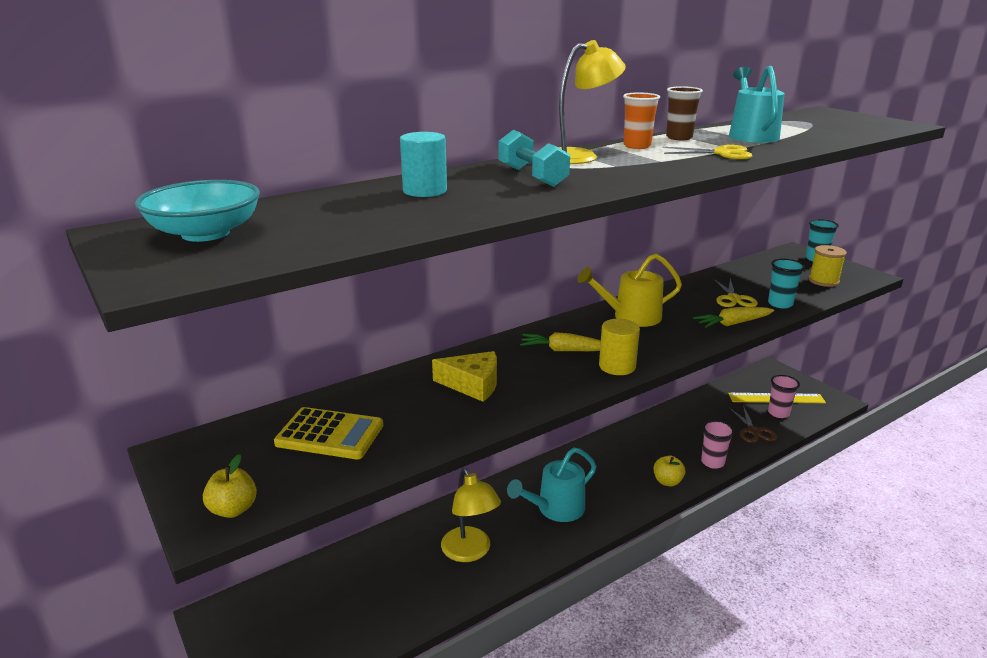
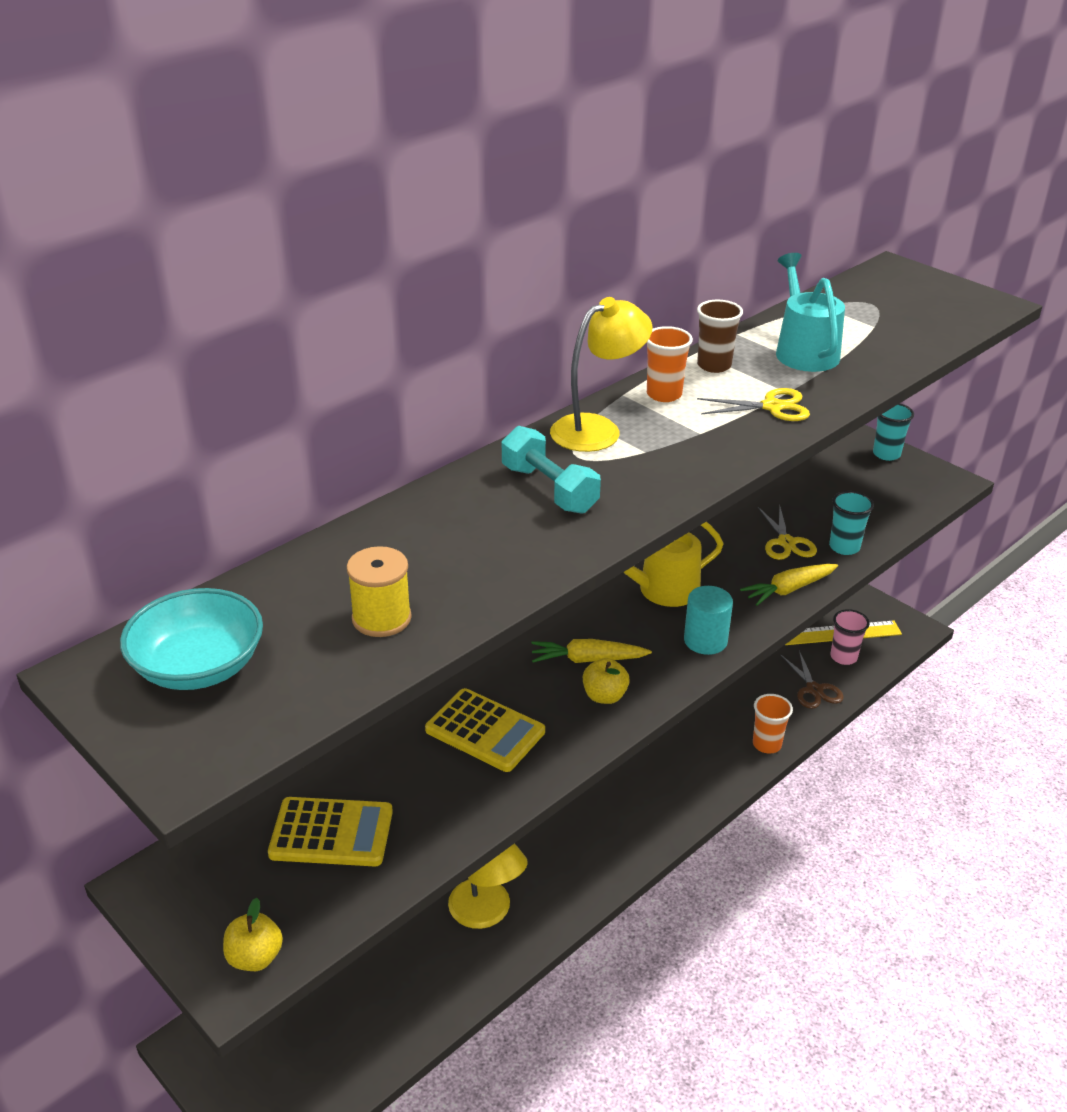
camera: 10 degrees left, 10 degrees up
(425, 191) = (426, 538): turquoise cylinder -> turquoise cylinder (705, 640)
(473, 384) = (485, 731): yellow cheese -> yellow calculator
(555, 509) = (581, 838): turquoise watering can -> none
(617, 366) = (656, 680): yellow cylinder -> none
(667, 481) = (714, 780): yellow apple -> yellow apple (604, 696)
(712, 462) = (767, 744): pink cup -> orange cup
(823, 281) = (896, 498): yellow spool -> yellow spool (381, 618)

